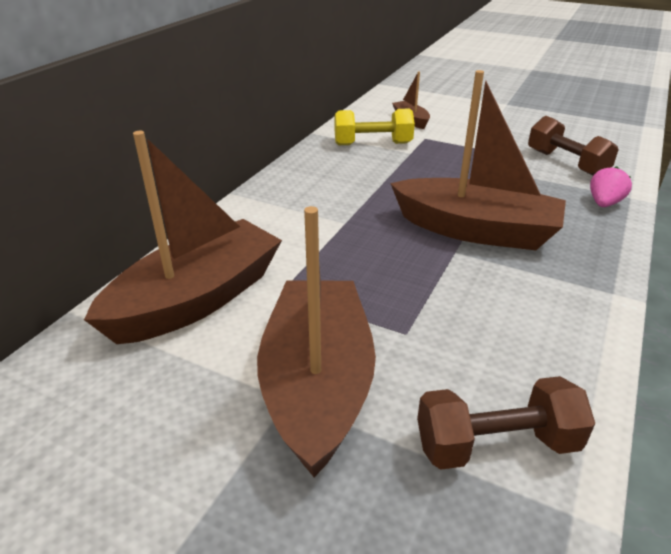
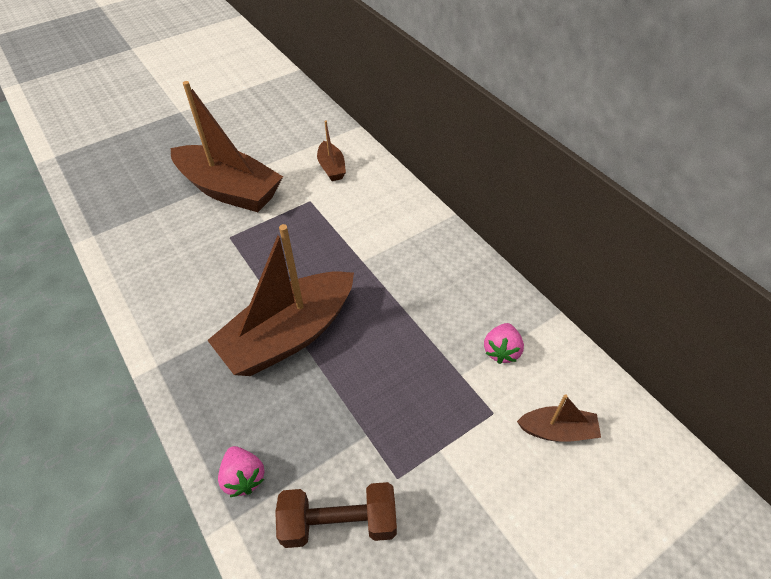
camera: 120 degrees right, 15 degrees up
(197, 299) = (331, 168): brown boat -> brown boat, size x0.46
(372, 144) = (501, 351): yellow dumbbell -> pink strawberry
(496, 444) = (140, 231): brown dumbbell -> none

